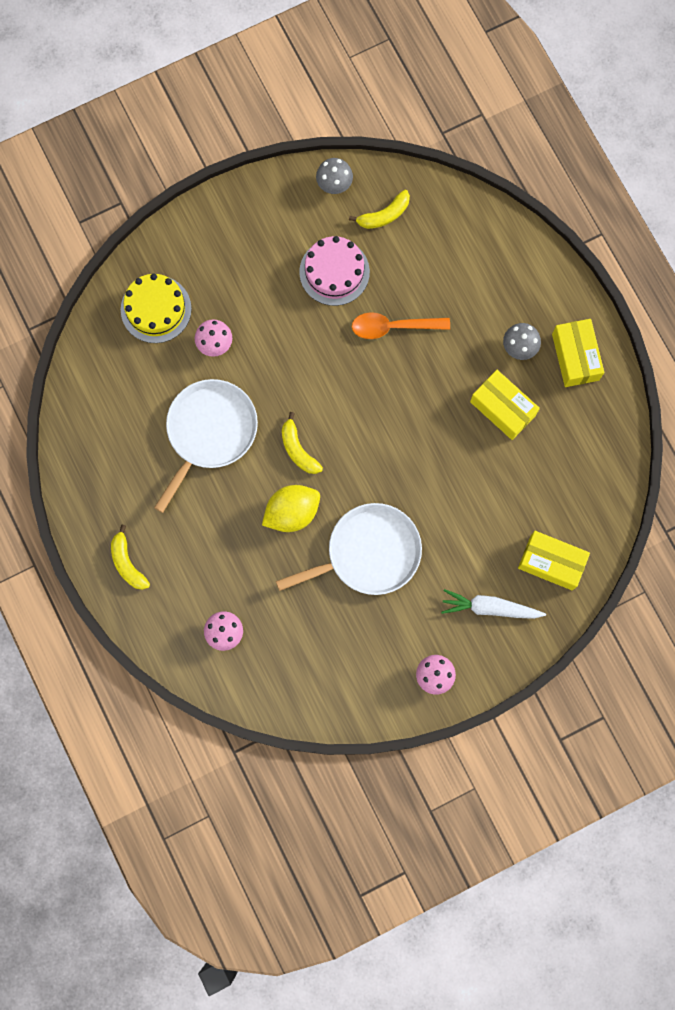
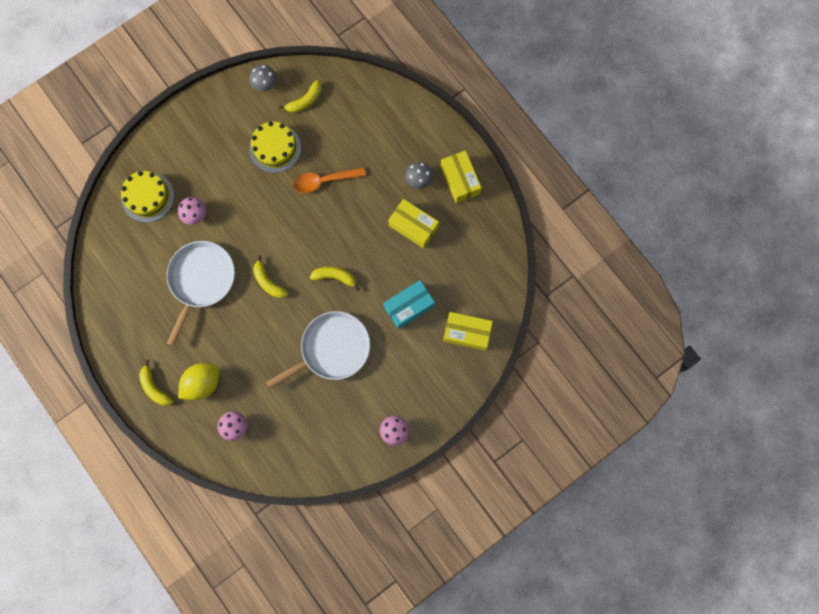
camera: 10 degrees left, 0 degrees up
(292, 512) = (271, 329): yellow lemon -> yellow lemon (202, 383)
(334, 272) = (275, 148): pink cake -> yellow cake
(387, 458) = (335, 277): none -> yellow banana
(480, 514) = (409, 306): none -> turquoise box
(489, 608) = (427, 374): white carrot -> none

